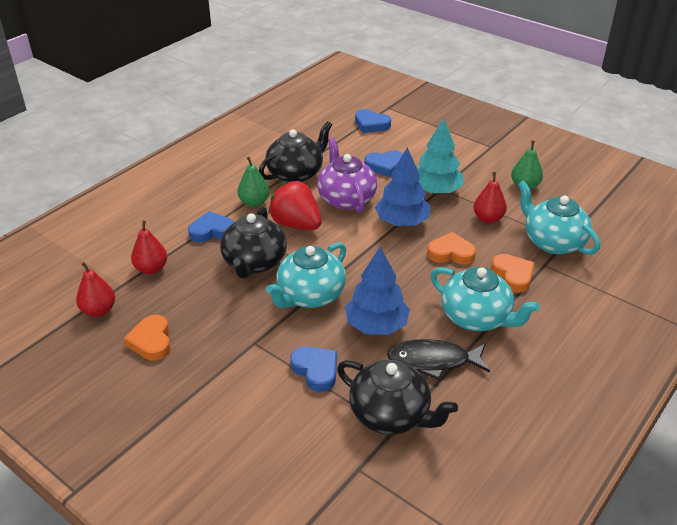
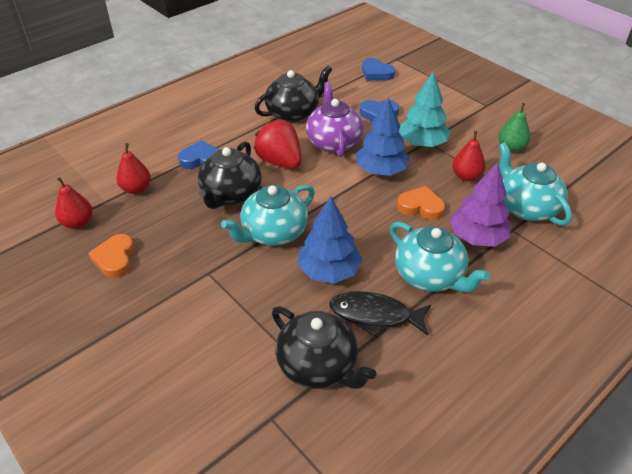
camera: 10 degrees right, 5 degrees up
(254, 202) = (247, 136): green pear -> none
(316, 370) = (258, 309): blue heart -> none
(513, 275) = (477, 237): orange heart -> purple tree

